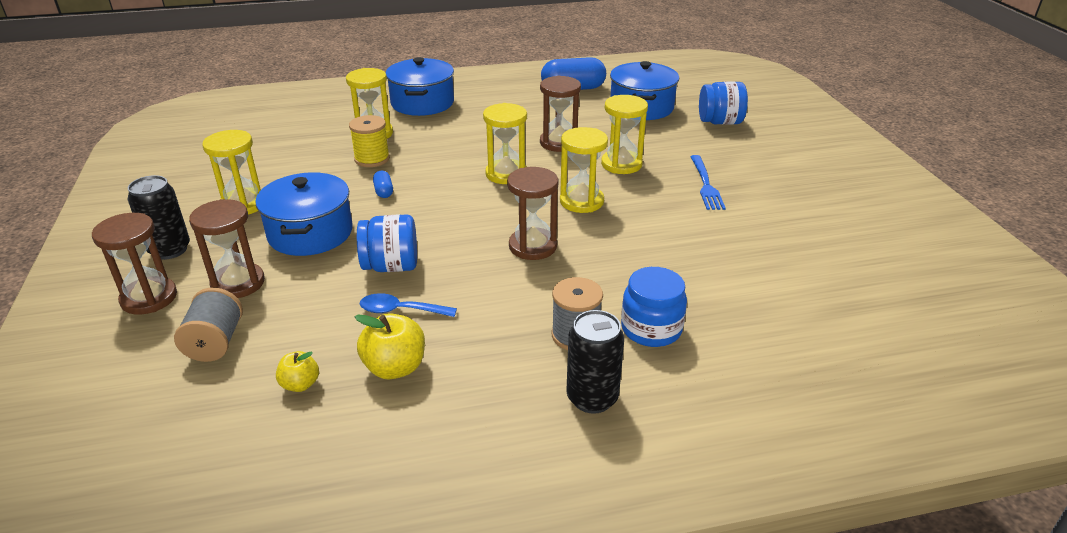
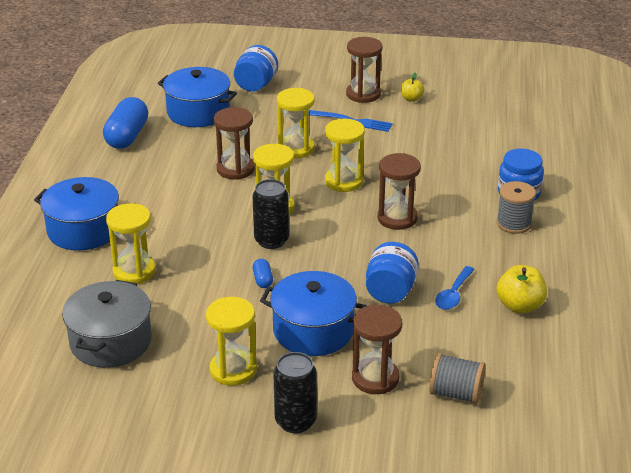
camera: 70 degrees left, 0 degrees up
(149, 298) = (373, 433): brown hourglass -> brown hourglass (363, 94)
(275, 145) = (111, 341): none -> grey pot
(300, 384) = (523, 352): yellow apple -> yellow apple (411, 99)
(372, 159) = (191, 279): yellow spool -> none
(383, 191) = (262, 280): blue capsule -> blue capsule turned 75 degrees clockwise
(592, 398) = (577, 231): black can -> black can (271, 240)

